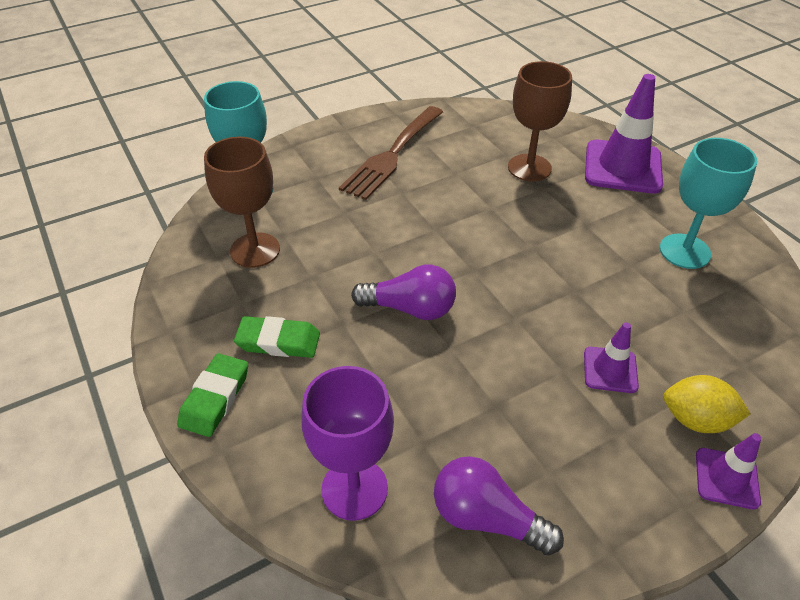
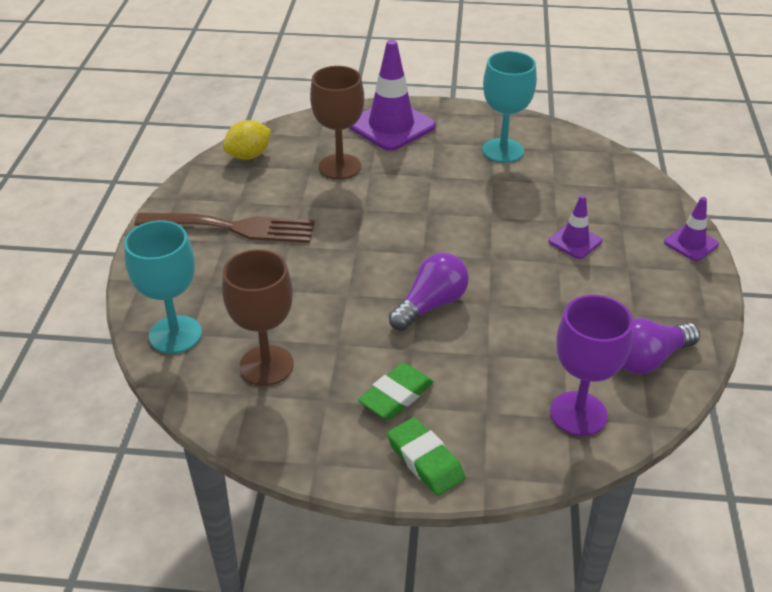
camera: 55 degrees left, 5 degrees down
(392, 155) = (234, 227): brown fork -> brown fork turned 60 degrees counterclockwise
(696, 420) = (642, 230): yellow lemon -> yellow lemon (249, 156)

